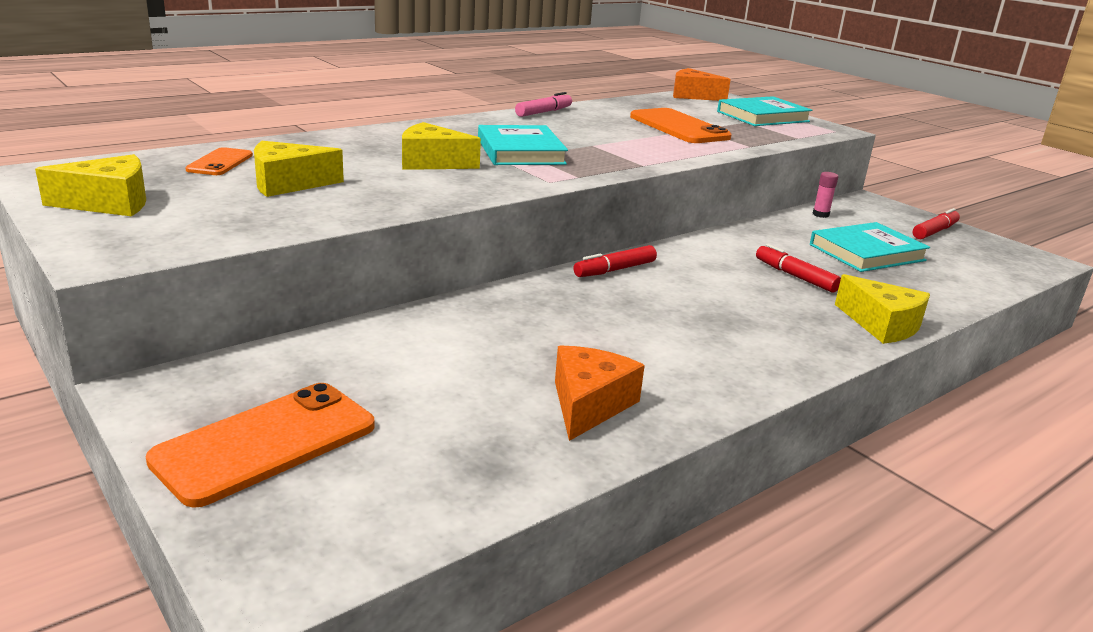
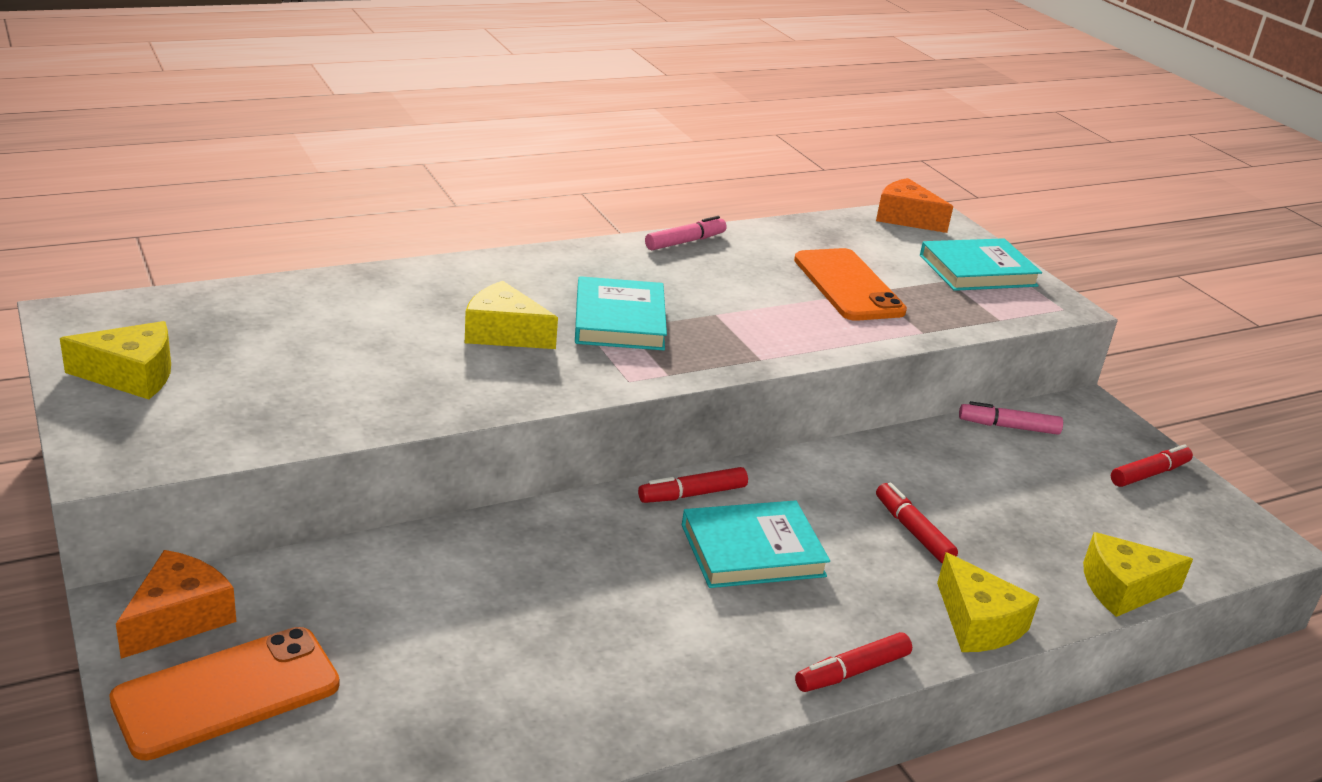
camera: 10 degrees right, 5 degrees up
(220, 162) = (265, 314): orange phone -> none
(288, 184) = (327, 358): yellow cheese -> yellow cheese (1123, 588)
(589, 404) = (572, 692): orange cheese -> orange cheese (179, 618)
(809, 365) = (852, 672): none -> red marker
(820, 214) = (1008, 427): pink glue stick -> pink marker
(866, 252) = (1031, 501): turquoise book -> turquoise book (752, 550)

